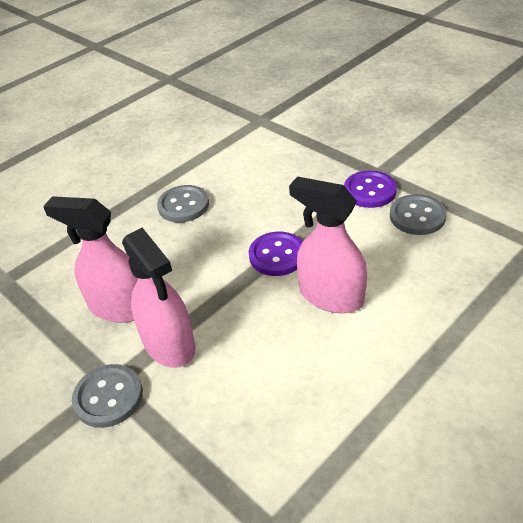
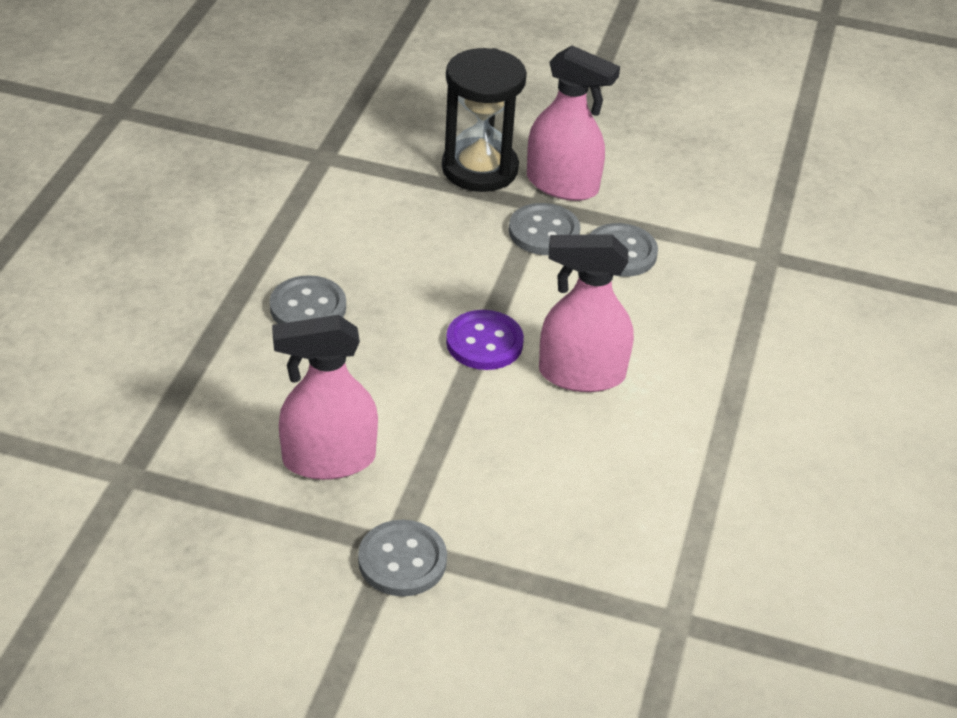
camera: 35 degrees left, 0 degrees up
(169, 344) = (429, 483): pink spray bottle -> pink spray bottle (562, 185)
(353, 143) = (479, 169): none -> black hourglass
(369, 191) = (544, 232): purple button -> grey button

